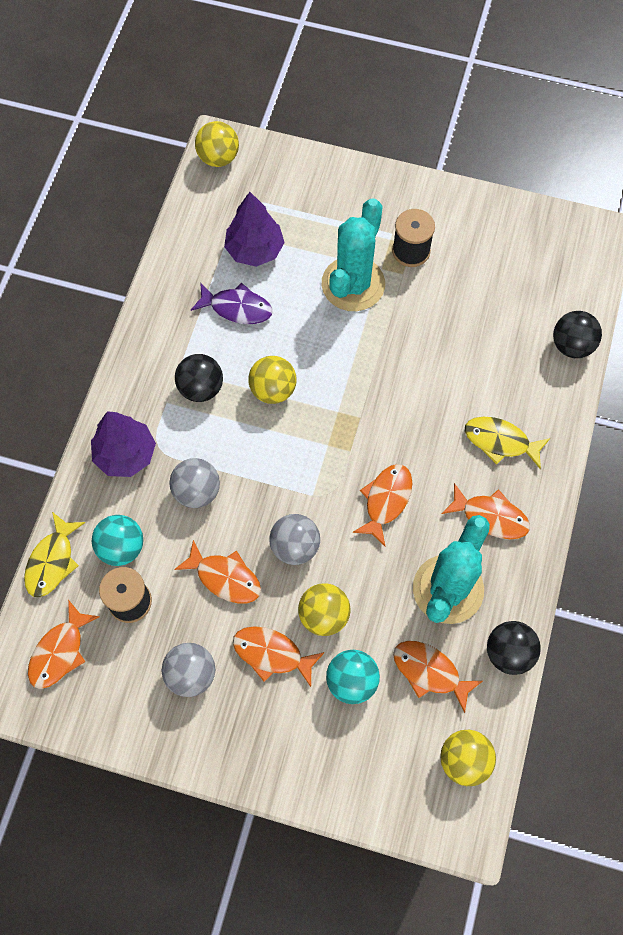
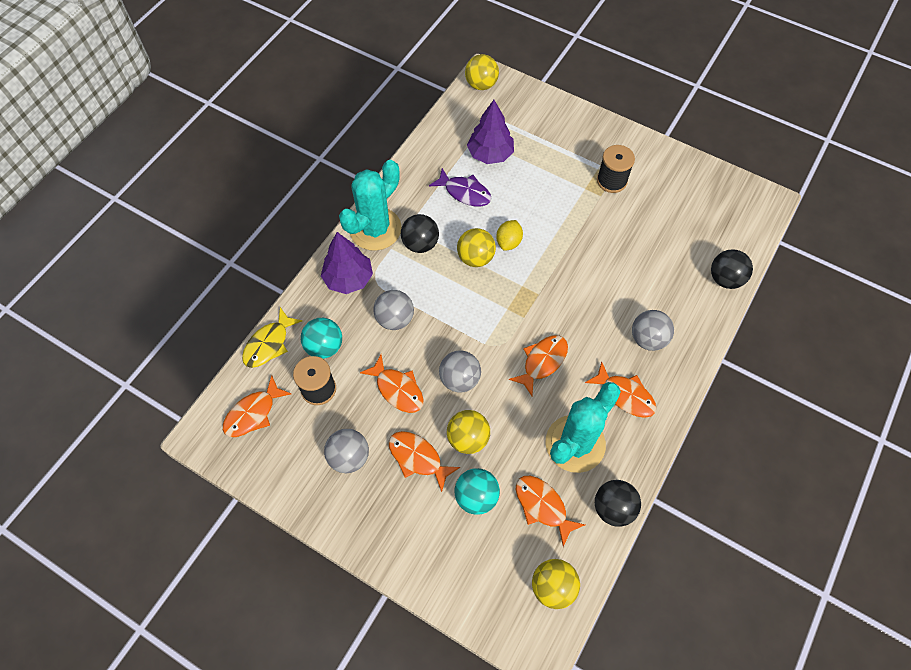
camera: 15 degrees right, 5 degrees down
(307, 360) = (508, 242): none -> yellow lemon
(353, 284) = (559, 195): turquoise cactus -> turquoise cactus (375, 229)
(500, 441) = (648, 339): yellow fish -> grey ball

